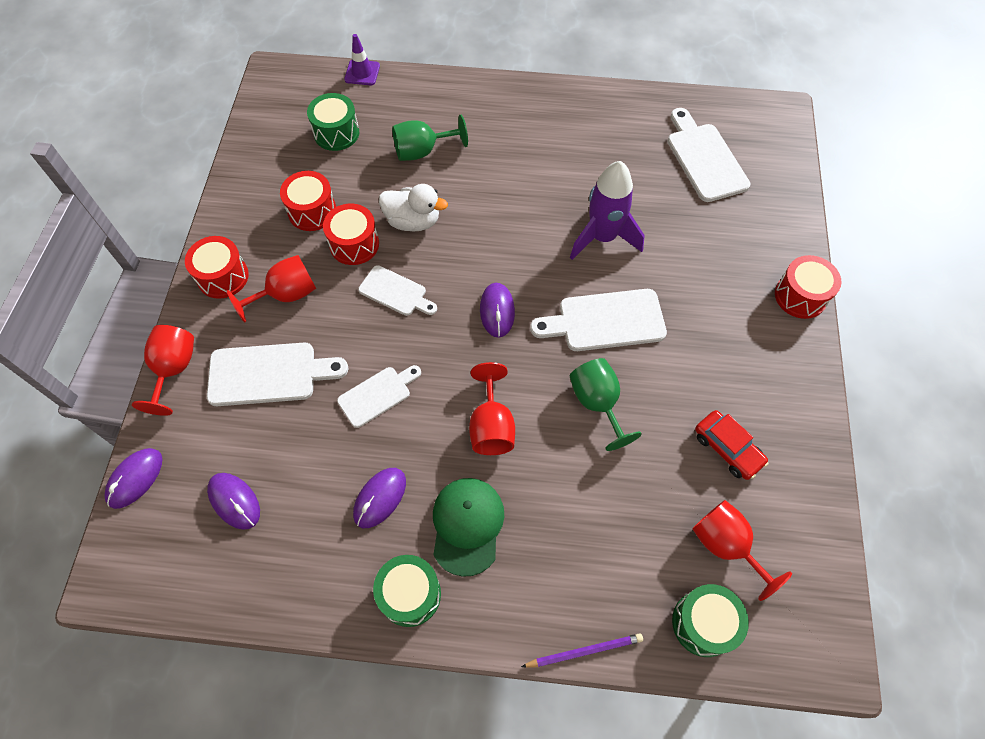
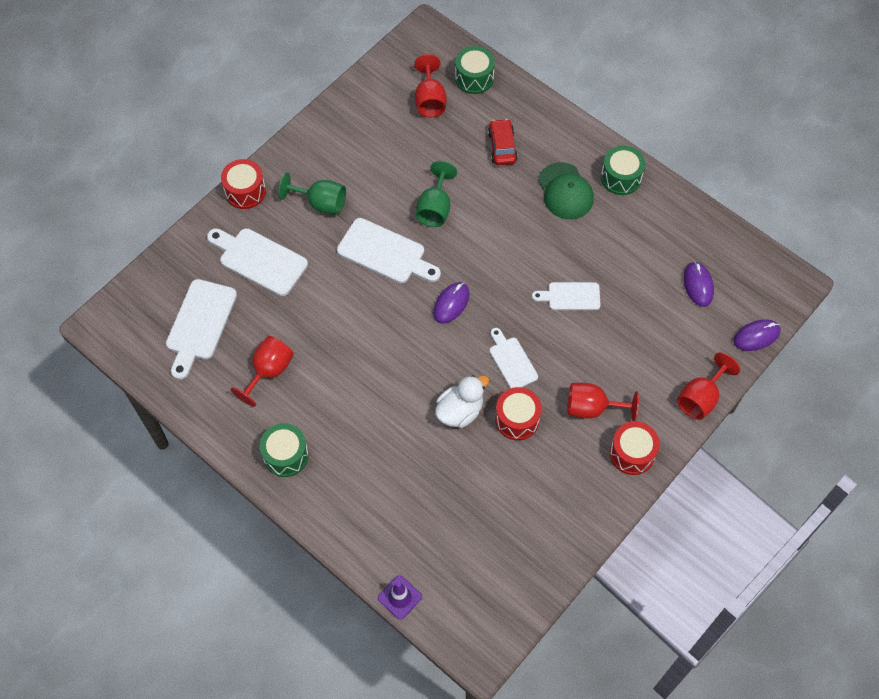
camera: 145 degrees left, 0 degrees up
(269, 374) = (635, 354): white cutting board -> white cutting board (259, 260)
(312, 211) = (532, 470): red drum -> none
(336, 133) = (465, 539): green drum -> green drum (286, 455)
(380, 498) = (607, 235): purple mouse -> none
(413, 221) = (460, 411): white duck -> white duck turned 90 degrees clockwise
(422, 151) = (407, 472): green goblet -> green goblet (321, 203)
(467, 525) = (565, 191): green cap -> green cap turned 60 degrees counterclockwise
(491, 426) = (511, 234): red goblet -> red goblet (269, 371)
(584, 651) = (545, 102): purple pencil -> none
(602, 237) = (333, 310): purple rocket -> none
(727, 448) = (382, 141): red car -> red car (502, 147)

